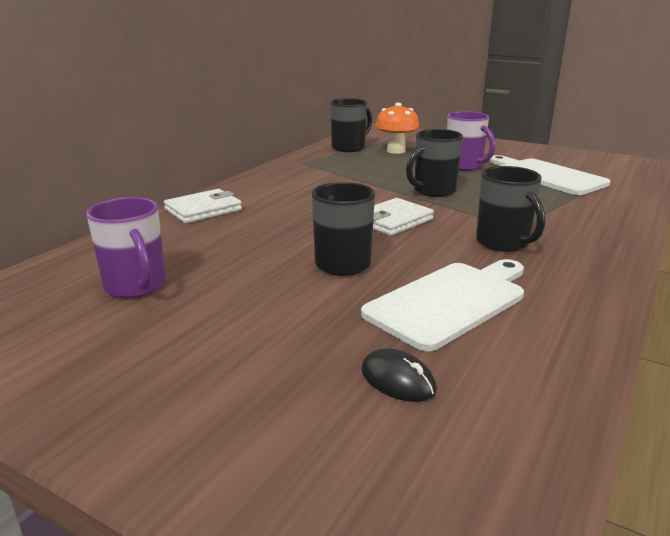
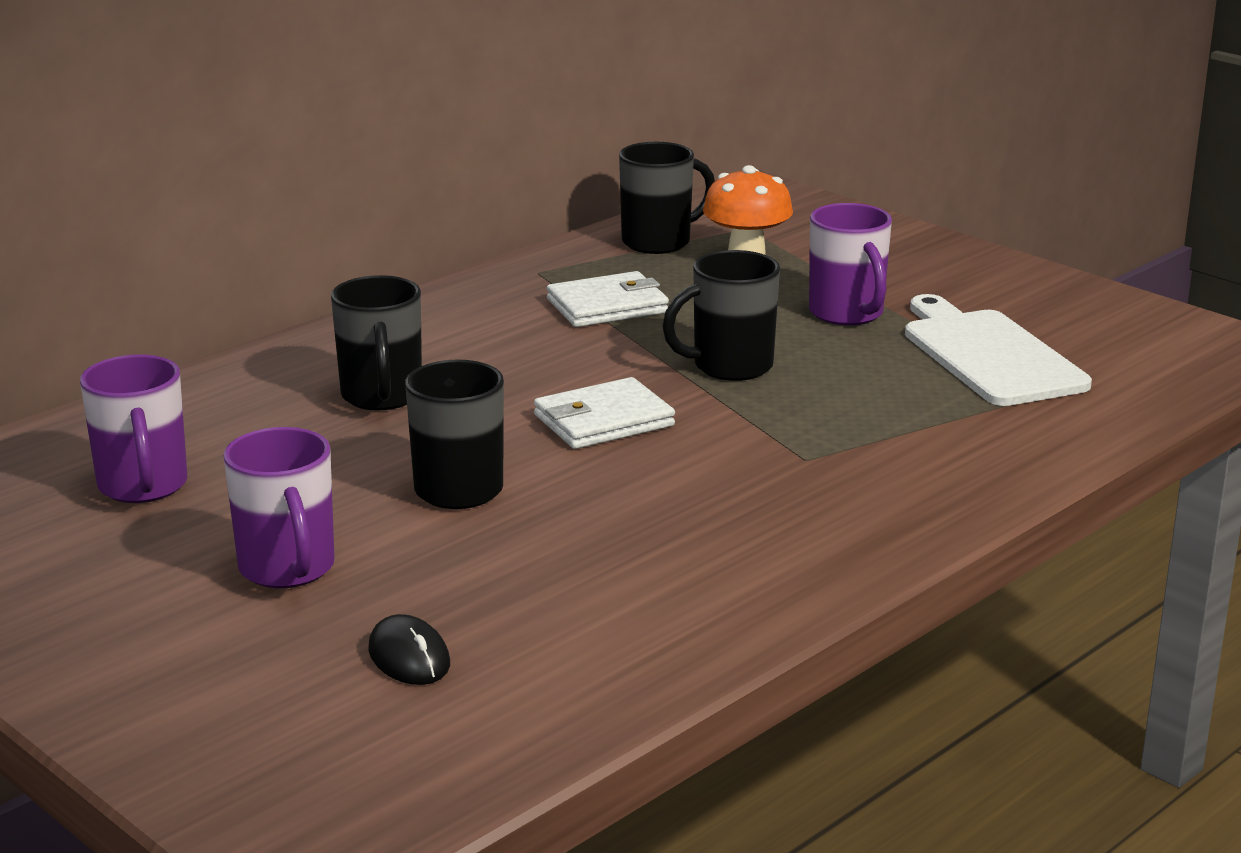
camera: 15 degrees right, 0 degrees up
(203, 210) = (303, 362): white wallet -> white wallet (607, 306)
(266, 327) = (288, 569): none -> purple mug
(450, 301) = (570, 568): white cutting board -> none
(503, 243) = (750, 486): black mug -> black mug (382, 397)

